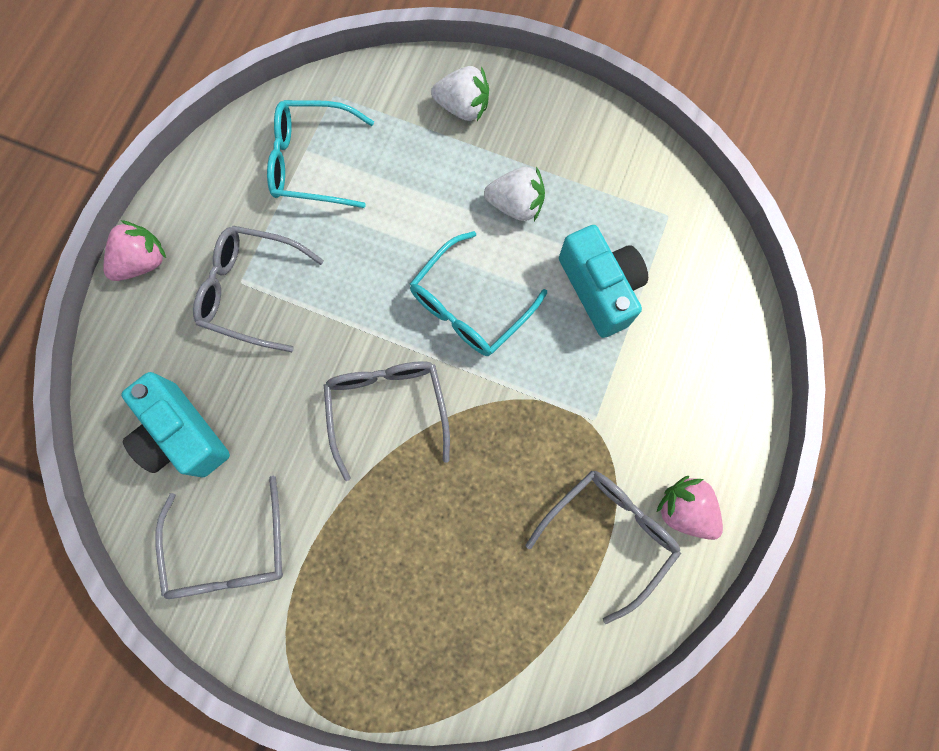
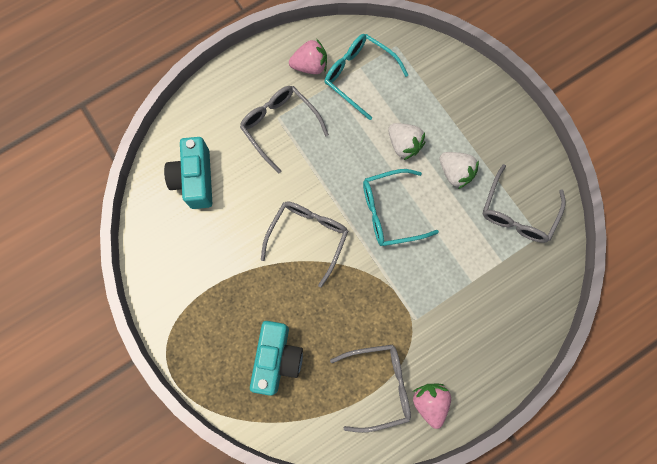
camera: 35 degrees right, 0 degrees up
(143, 262) = (234, 74): pink strawberry -> pink strawberry (310, 66)
(229, 551) = (179, 255): grey glasses -> grey glasses (517, 213)
(463, 107) = (464, 98): white strawberry -> white strawberry (404, 144)
(599, 288) = (469, 250): turquoise camera -> turquoise camera (277, 358)

